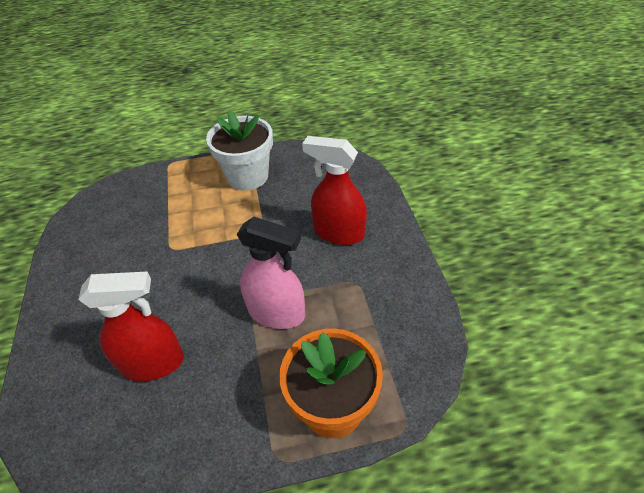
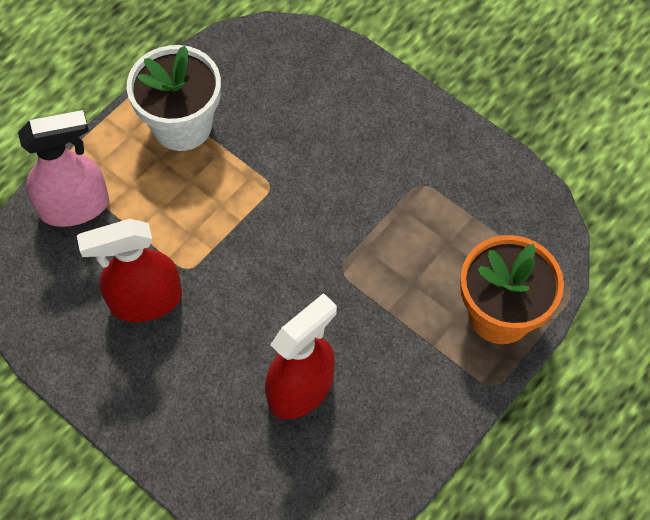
camera: 40 degrees left, 15 degrees up
(277, 313) = (373, 264): pink spray bottle -> pink spray bottle (75, 207)
(338, 232) = (355, 138): red spray bottle -> red spray bottle (145, 301)

